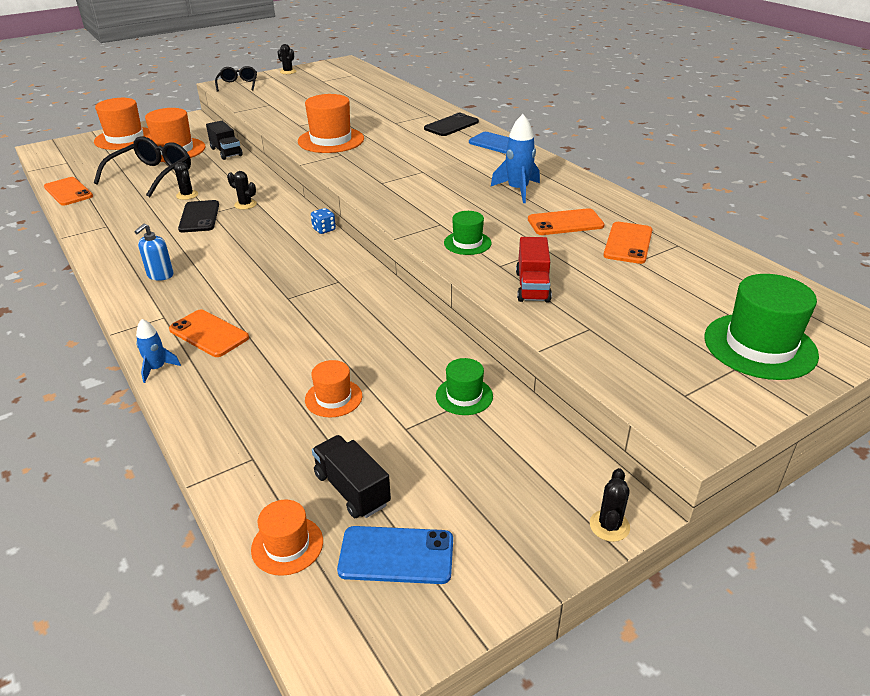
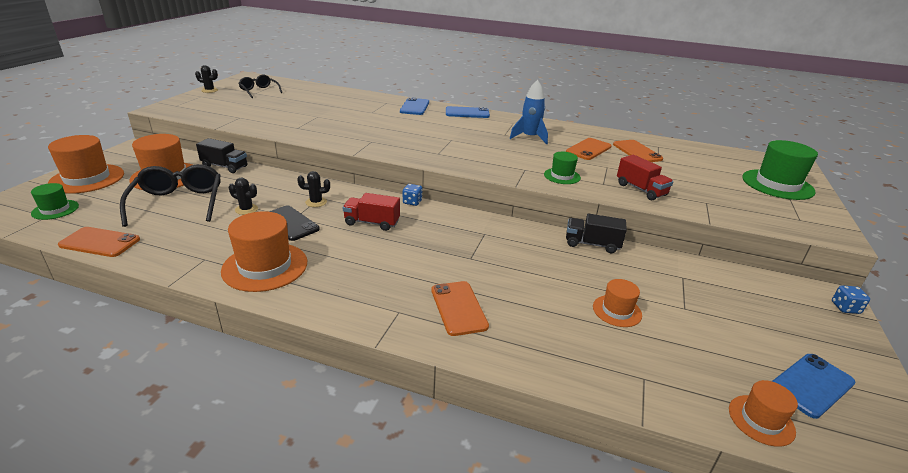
camera: 40 degrees left, 5 degrees down
(157, 368) = (466, 353): blue rocket -> none
(160, 275) = (335, 280): blue soap dispenser -> none
(209, 334) = (458, 308): orange phone -> orange phone turned 75 degrees clockwise
(238, 84) = (177, 107): black glasses -> black glasses (259, 91)
(260, 237) = (372, 223): none -> red truck
(331, 140) = (345, 133): orange hat -> orange hat (265, 266)
(352, 489) = (726, 361): black truck -> black truck (592, 244)
(451, 125) = (414, 107): black phone -> blue phone
(464, 396) = (676, 273): green hat -> green hat (55, 210)
(609, 526) = (845, 308): black cactus -> blue dice

